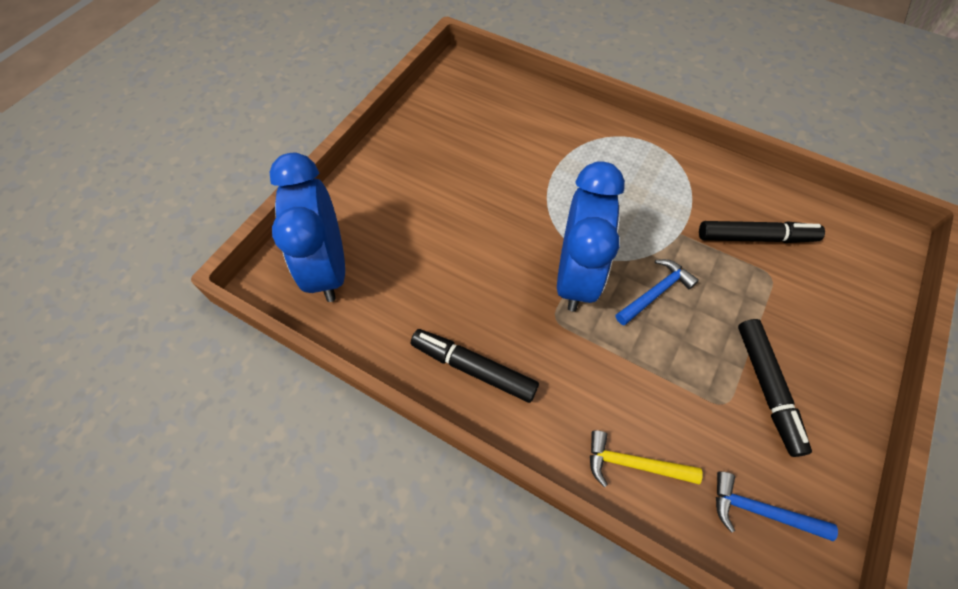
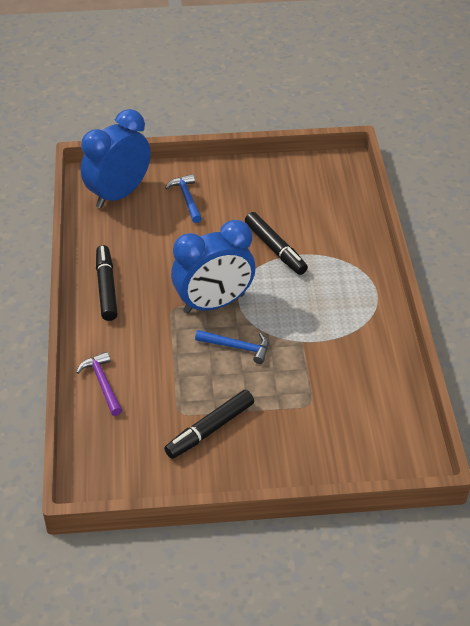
camera: 55 degrees right, 15 degrees down
(633, 464) = (102, 383): yellow hammer -> purple hammer
(755, 237) = (338, 383): black marker -> black marker (275, 249)
(760, 511) = (118, 453): blue hammer -> blue hammer (187, 198)

